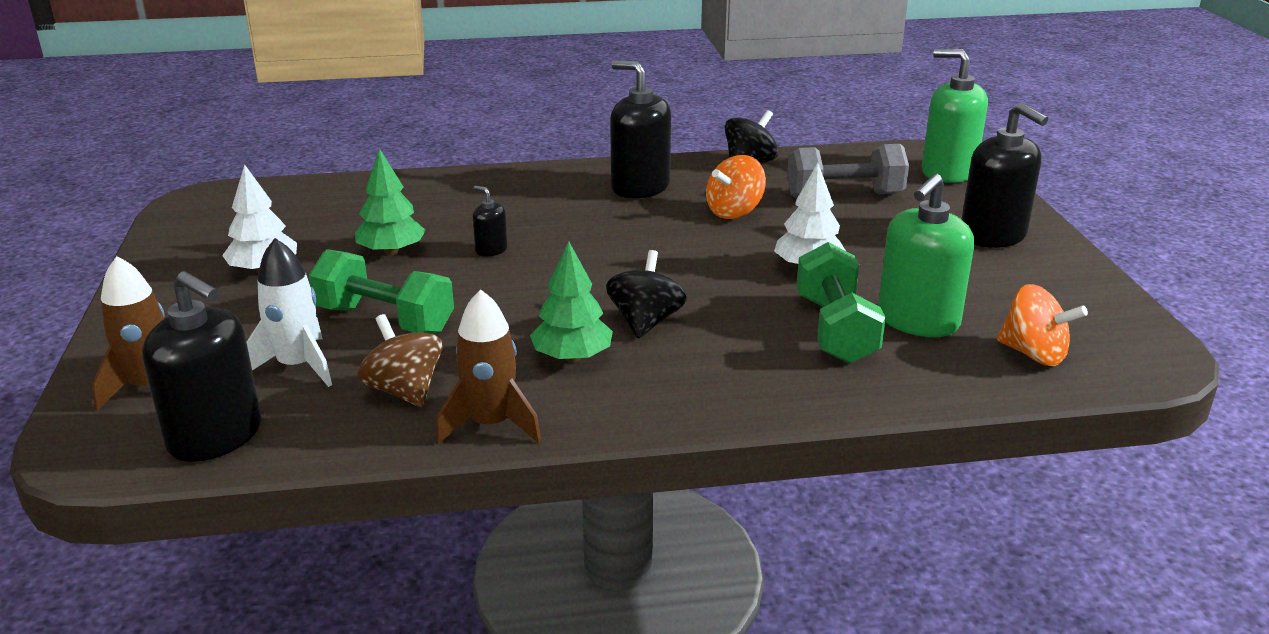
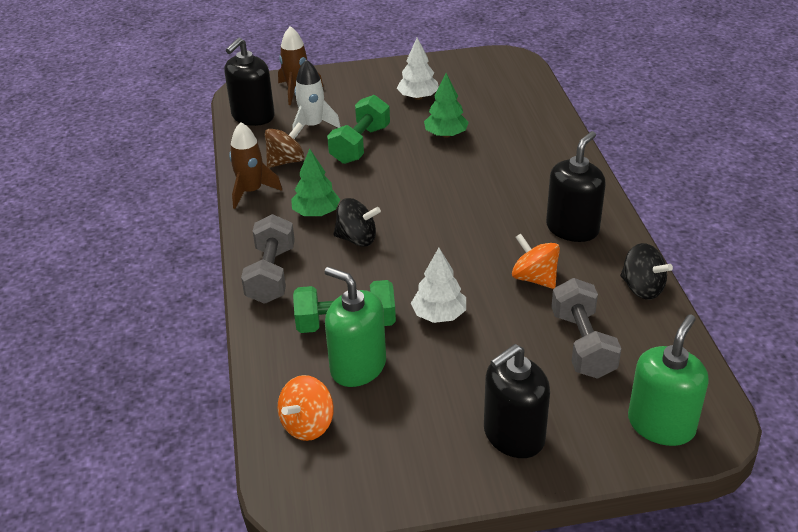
camera: 90 degrees right, 10 degrees up
(491, 250) = (453, 171): black soap dispenser -> none
(732, 393) = (271, 275): none -> grey dumbbell

